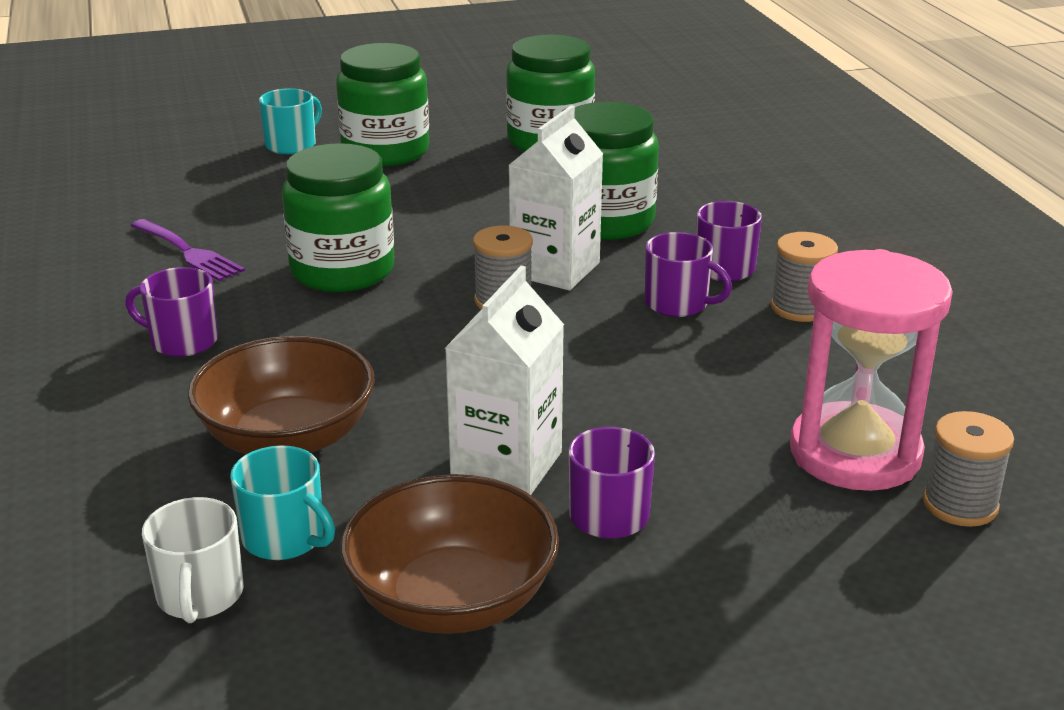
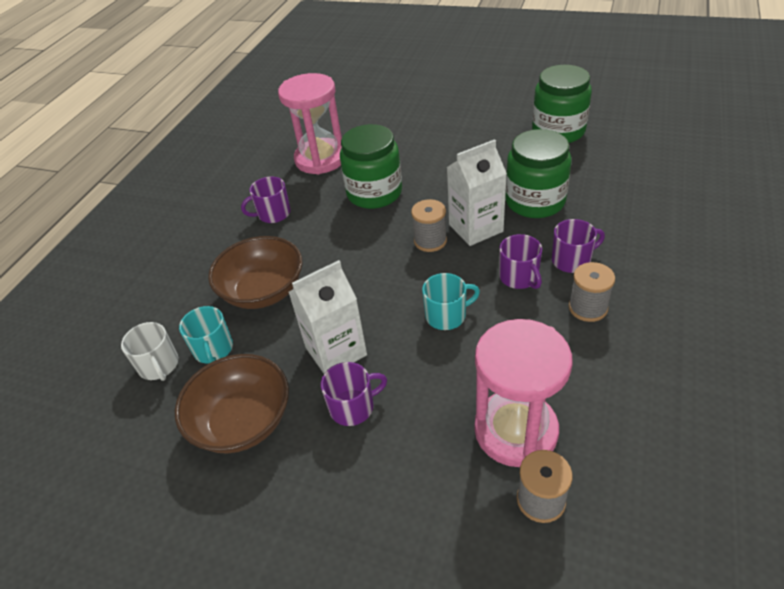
camera: 40 degrees right, 15 degrees up
(182, 341) = (273, 214): purple mug -> purple mug turned 75 degrees counterclockwise
(189, 252) = (320, 159): purple fork -> pink hourglass
(200, 596) = (159, 366): white mug -> white mug turned 60 degrees counterclockwise
(292, 145) = (424, 99): turquoise mug -> turquoise mug (447, 315)
(385, 151) = (464, 116): green jar -> none

